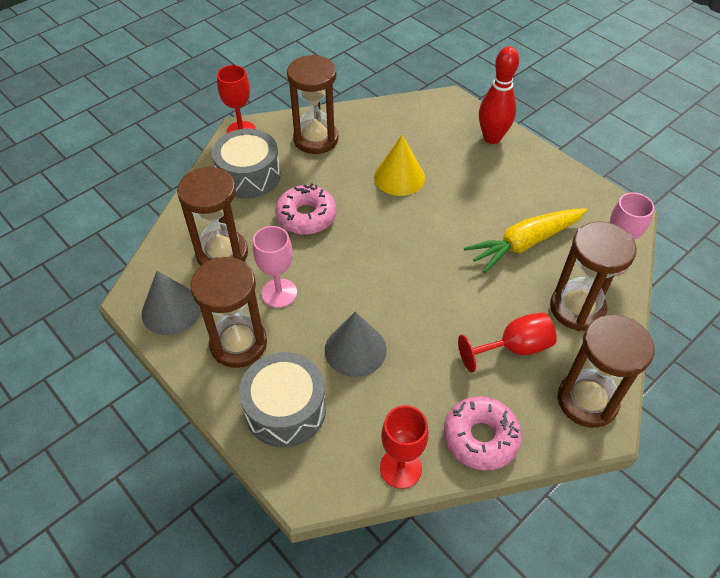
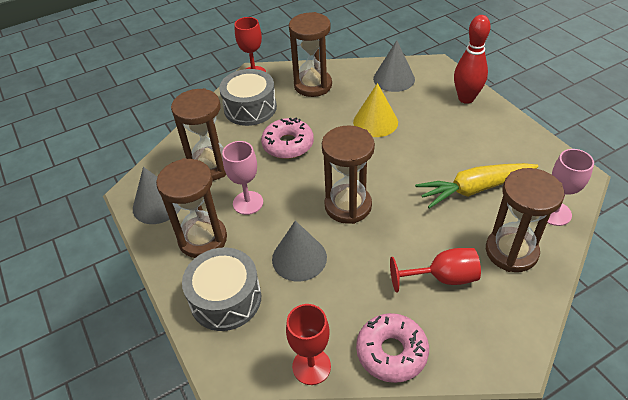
camera: 15 degrees right, 5 degrees down
(407, 121) = (394, 79): none -> grey cone
(587, 401) = (502, 336): brown hourglass -> brown hourglass (348, 206)

